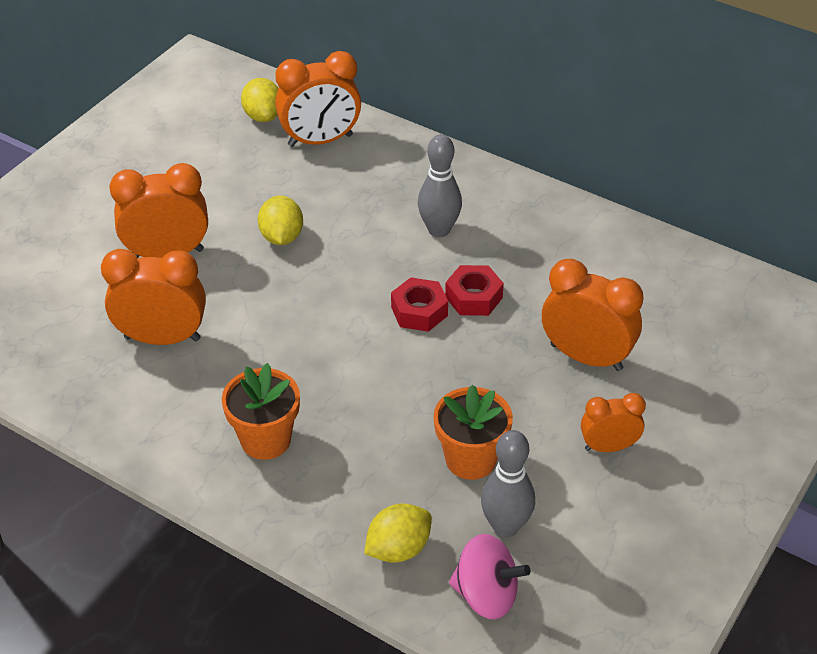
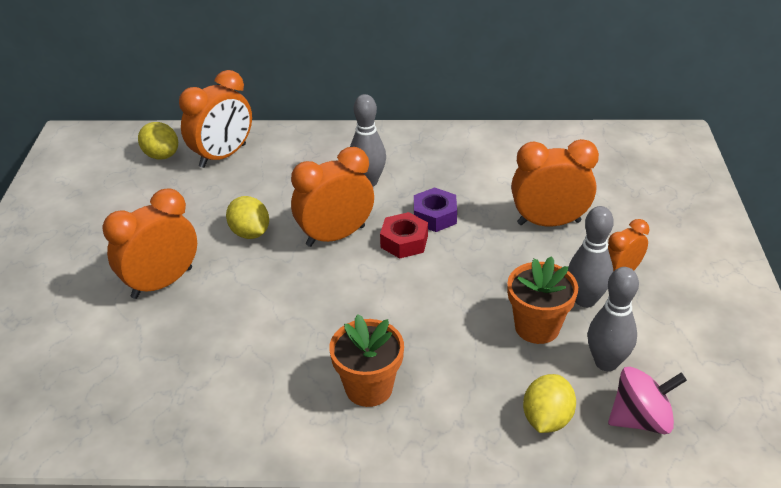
camera: 30 degrees left, 5 degrees down
(162, 338) = (212, 349): orange clock -> orange clock (335, 236)
(474, 297) = (435, 216): red nut -> purple nut
(545, 455) = (585, 300): none -> grey bowling pin

